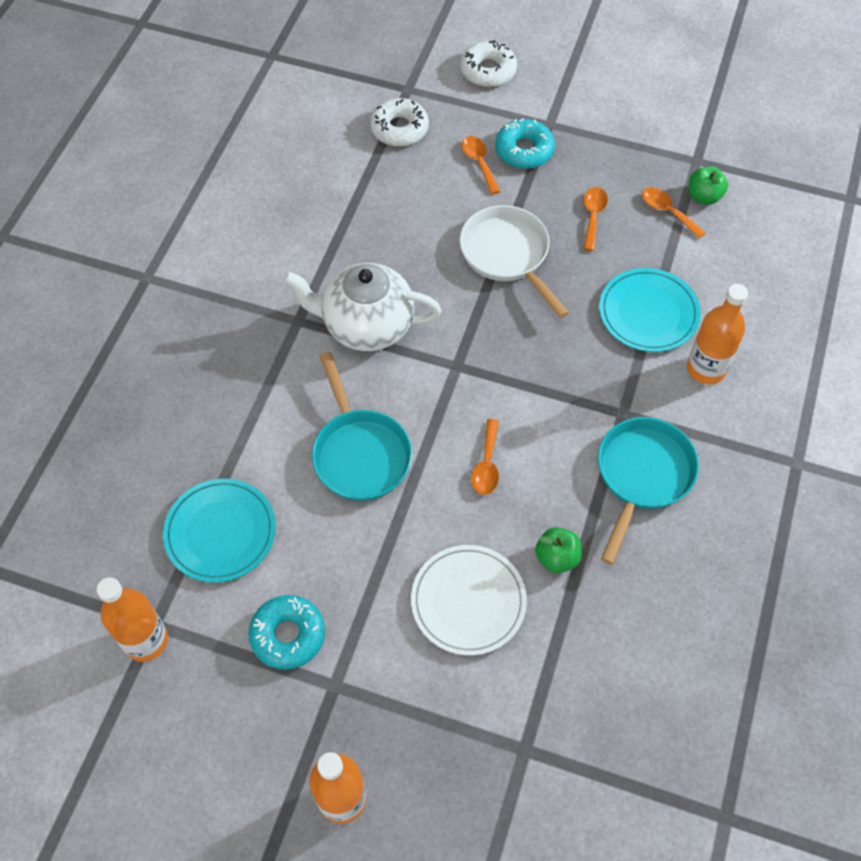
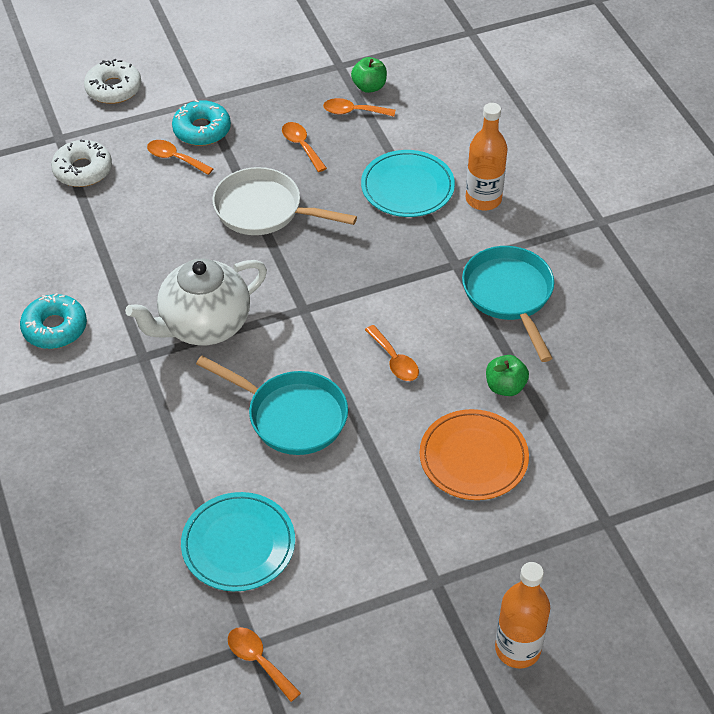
camera: 40 degrees left, 10 degrees down
(146, 640) = (258, 661): orange bottle -> orange spoon
(288, 635) = (366, 575): turquoise donut -> turquoise donut (55, 328)
(468, 601) = (473, 458): white plate -> orange plate

